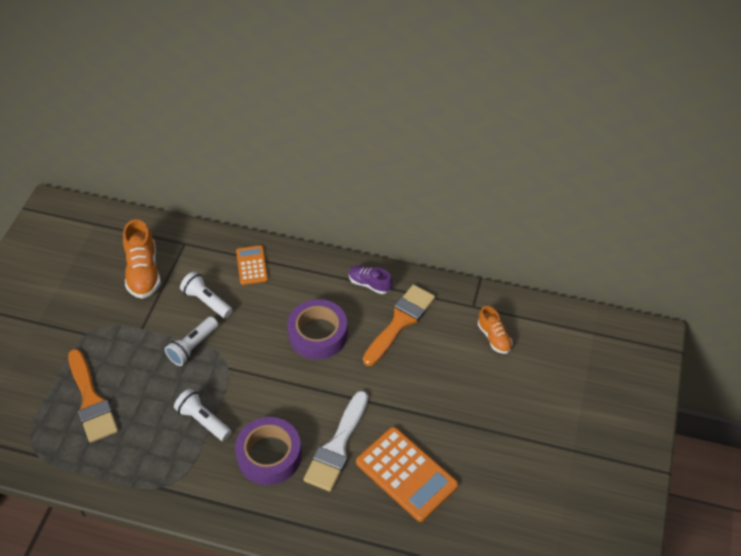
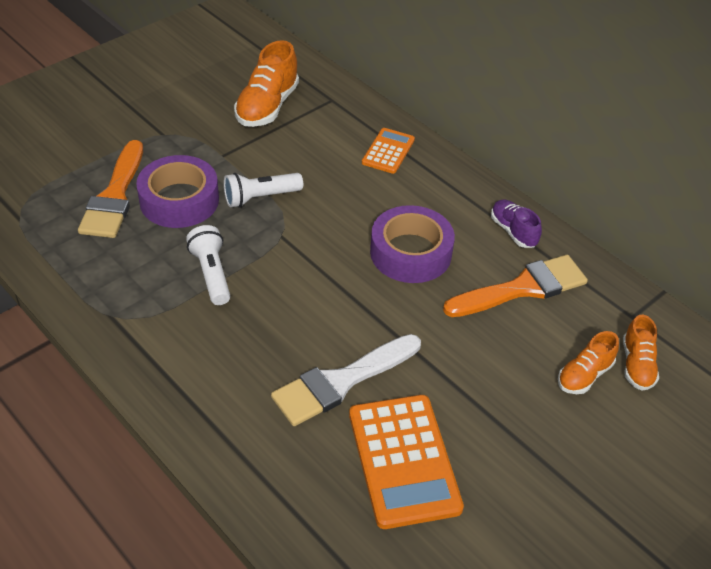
camera: 30 degrees right, 5 degrees down
(207, 301) = (311, 162): white flashlight -> none
(269, 455) = (254, 348): purple tape -> purple tape (179, 200)
(470, 360) = (584, 375): none -> orange shoe

